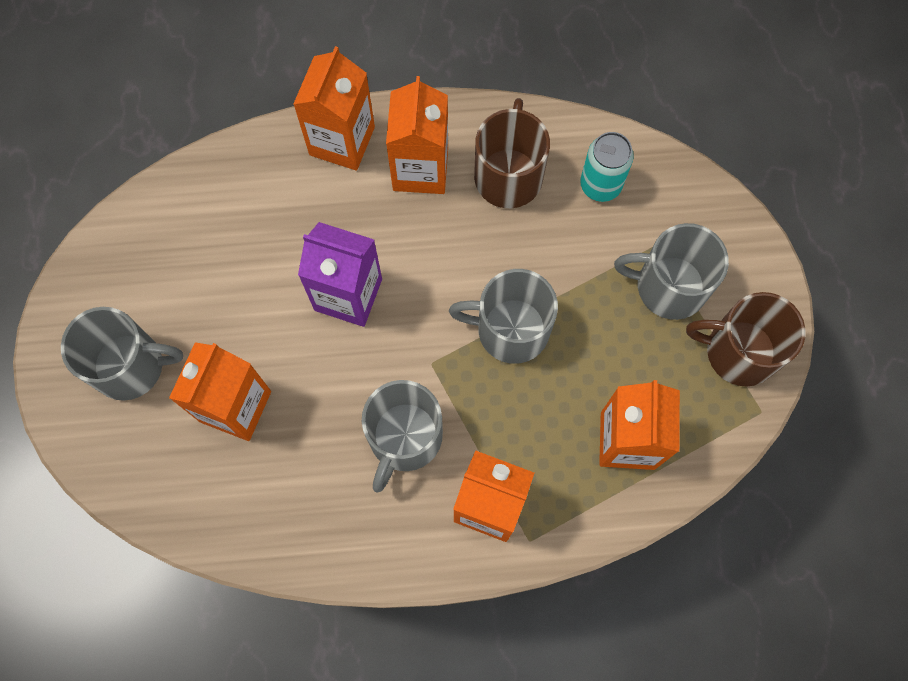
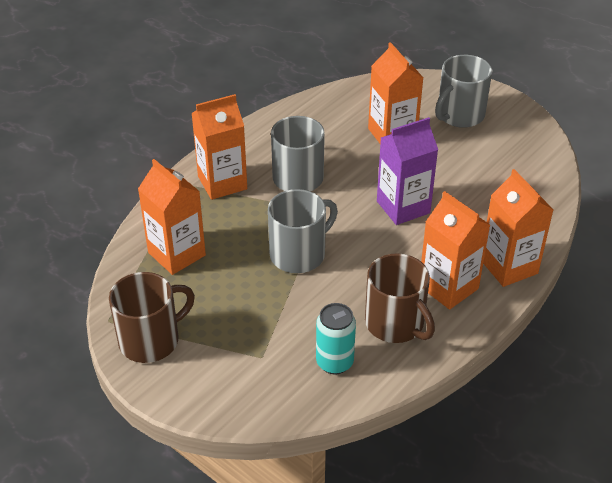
camera: 135 degrees right, 30 degrees down
(669, 286) = (230, 341): grey mug -> none

